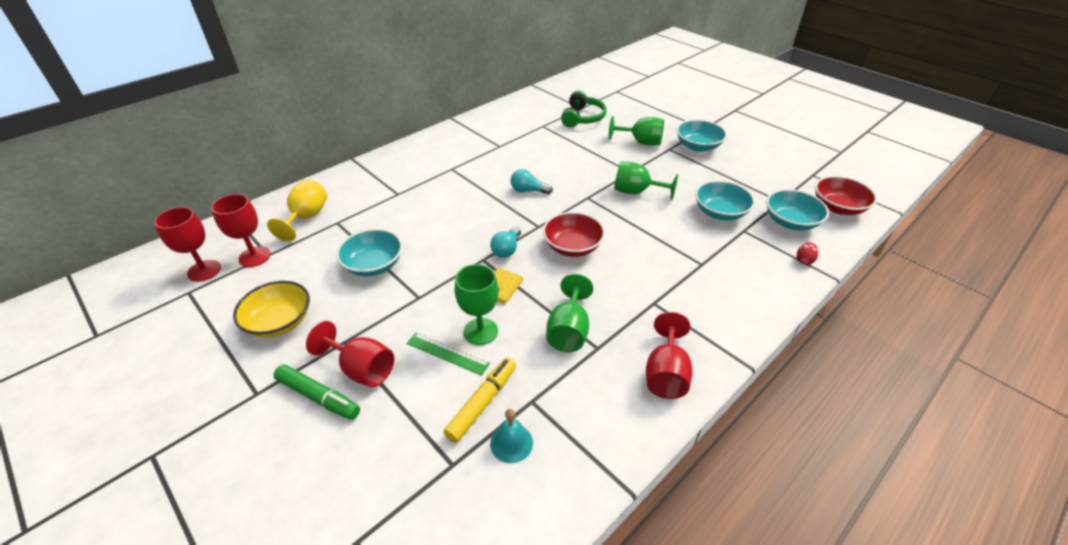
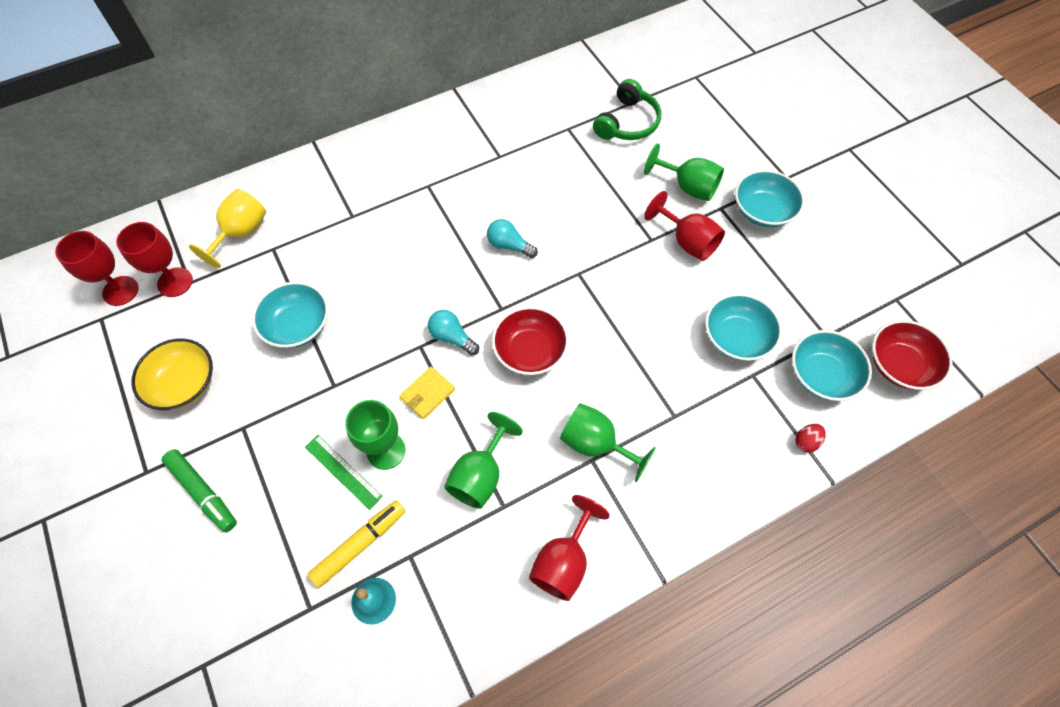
camera: 15 degrees right, 20 degrees up
(362, 369) = (252, 468): red goblet -> red goblet (687, 241)
(507, 249) = (452, 337): turquoise light bulb -> turquoise light bulb turned 90 degrees clockwise
(636, 192) = (644, 277): green goblet -> green goblet (595, 444)

